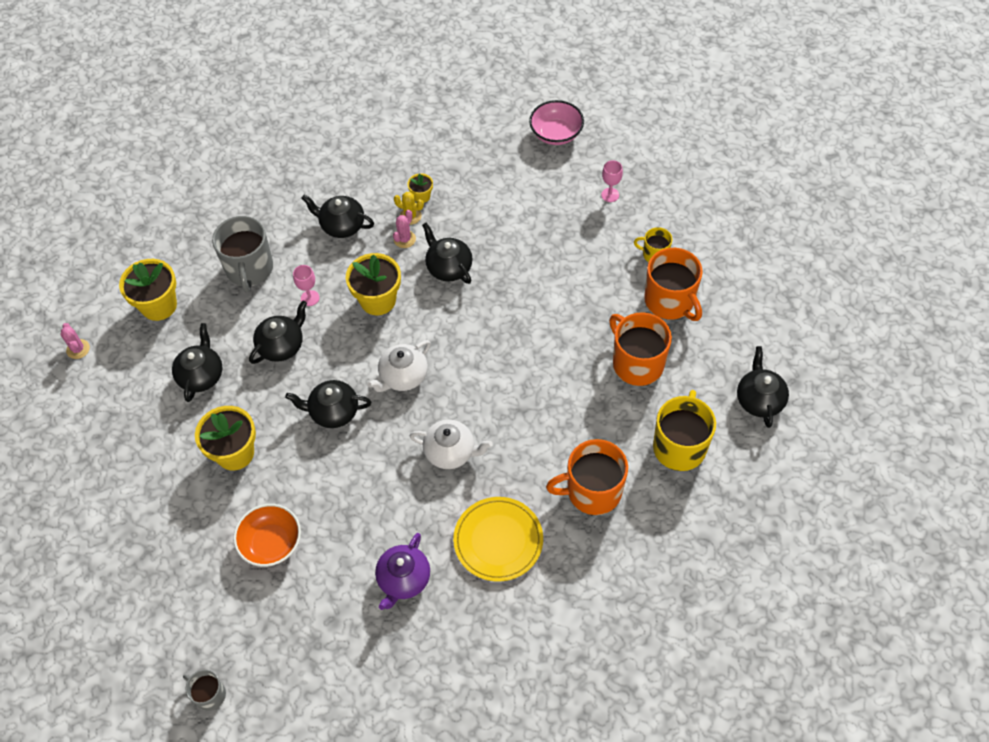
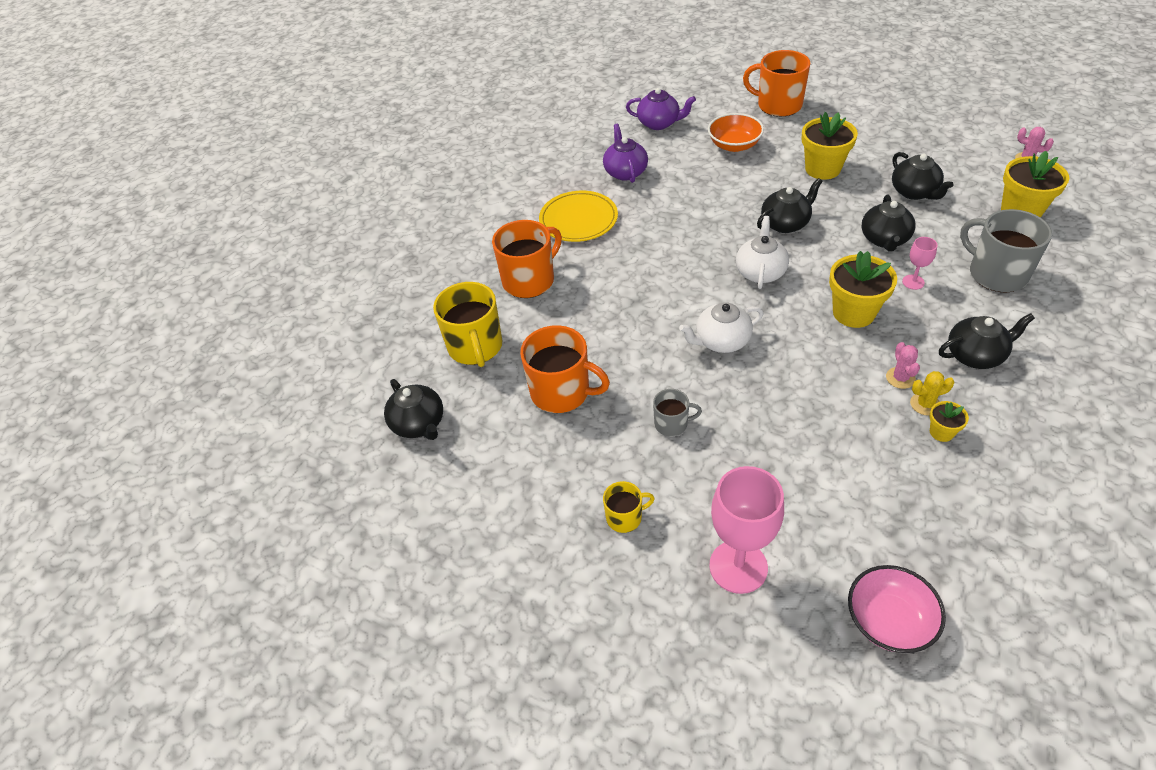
camera: 150 degrees right, 10 degrees down
(209, 694) = (686, 83): grey mug -> grey mug (672, 424)
(305, 637) = (659, 123): none -> purple teapot
(448, 267) = (825, 376): black teapot -> none
(450, 452) = (666, 247): white teapot -> white teapot (721, 341)
(610, 195) = (738, 567): pink goblet -> pink goblet, size x2.12
(670, 301) = (570, 472): orange mug -> orange mug (778, 105)

